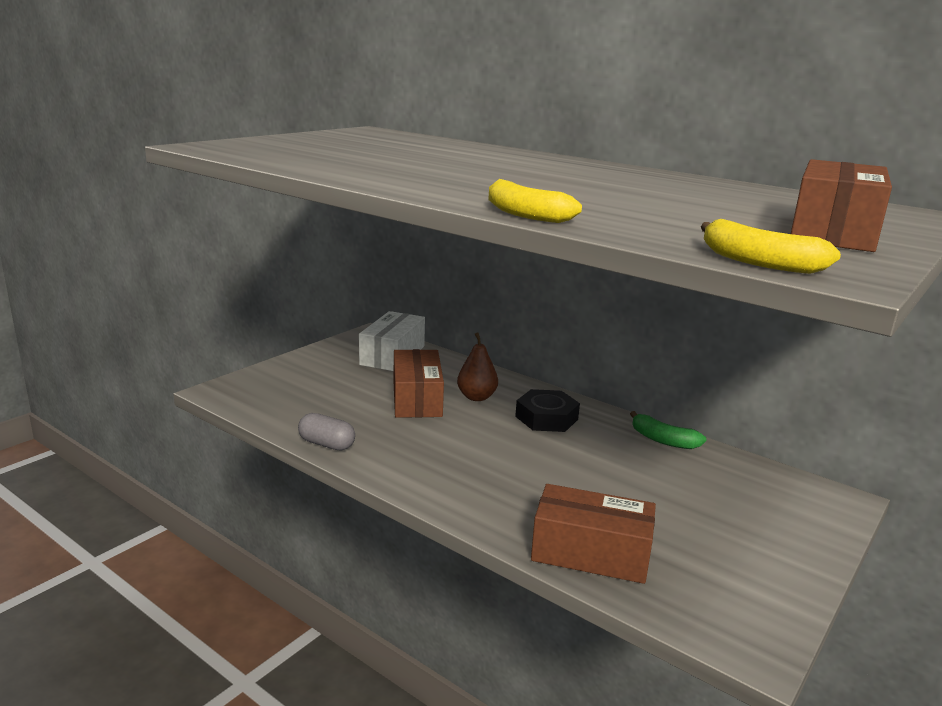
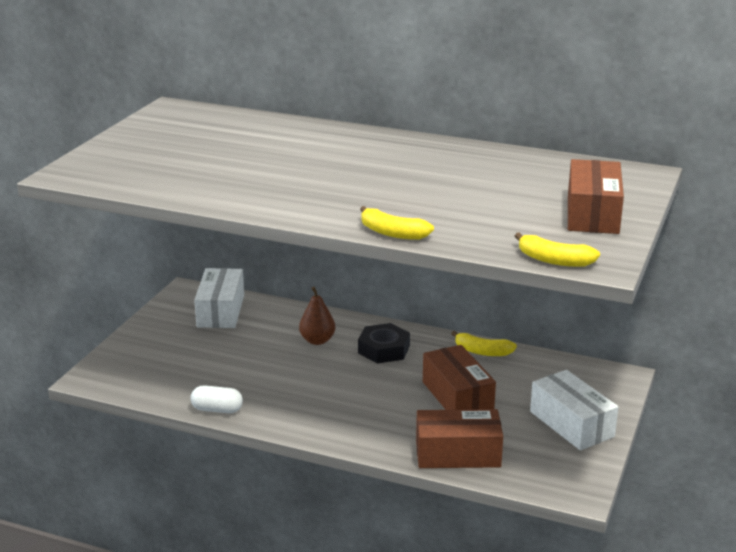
camera: 15 degrees left, 5 degrees up
(326, 444) = (217, 409): grey capsule -> white capsule
(417, 399) = (267, 352): brown box -> brown box (457, 396)
(663, 440) = (482, 352): green banana -> yellow banana
(760, 546) = (571, 424): none -> white box

